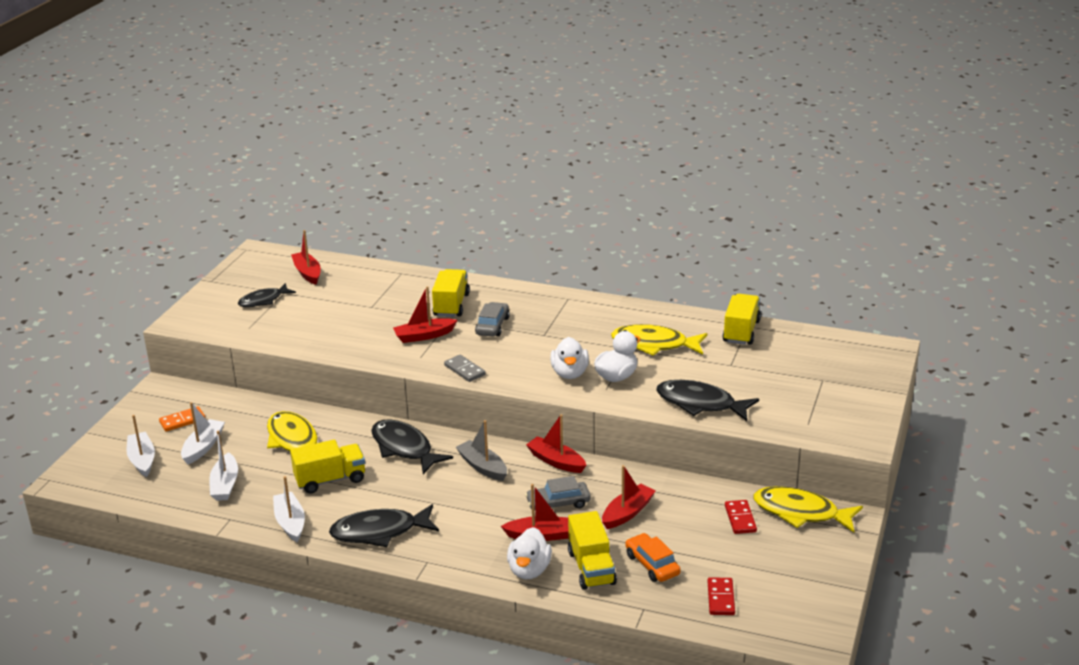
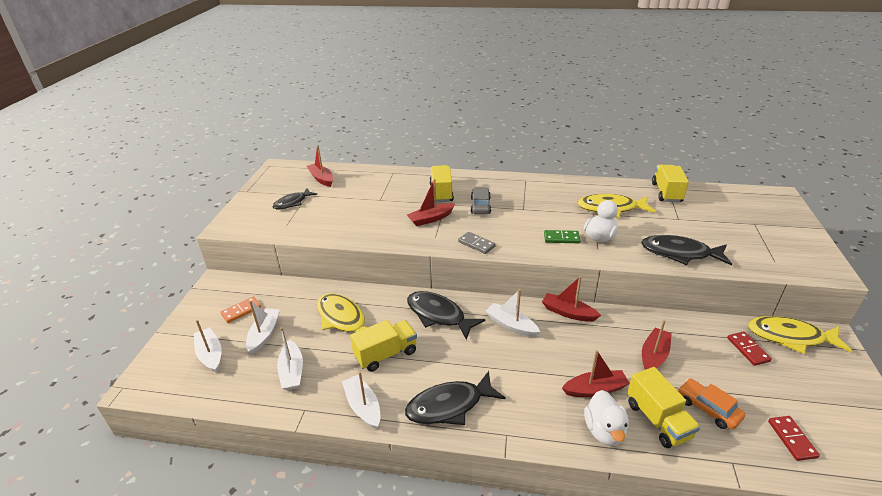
camera: 10 degrees left, 5 degrees up
(482, 467) = (511, 325): grey boat -> white boat
(558, 503) = (591, 353): grey car -> none
(570, 373) = (561, 238): white duck -> green domino

